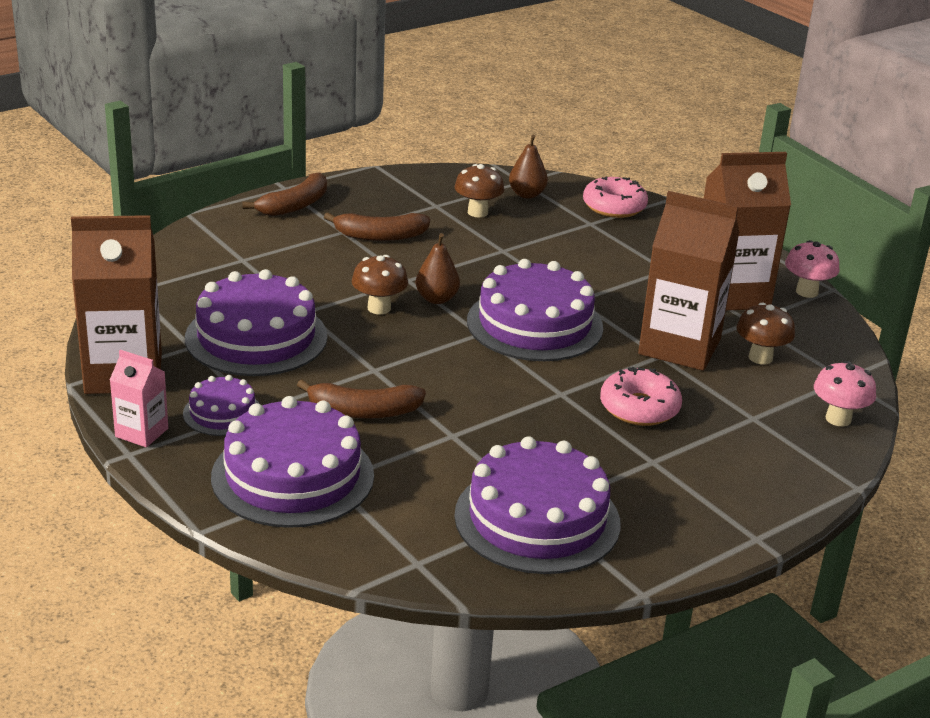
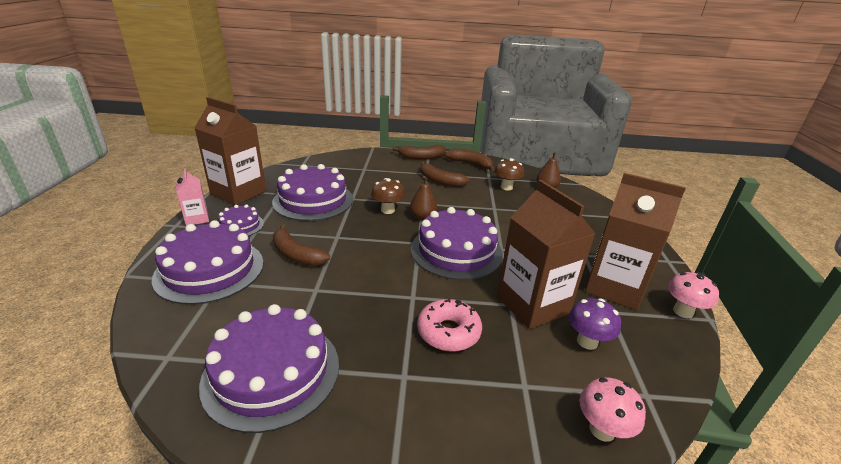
camera: 40 degrees right, 0 degrees up
(381, 191) = (470, 164): none -> brown banana
(614, 207) = (593, 210): pink donut -> none
(760, 358) = (587, 341): brown mushroom -> purple mushroom

